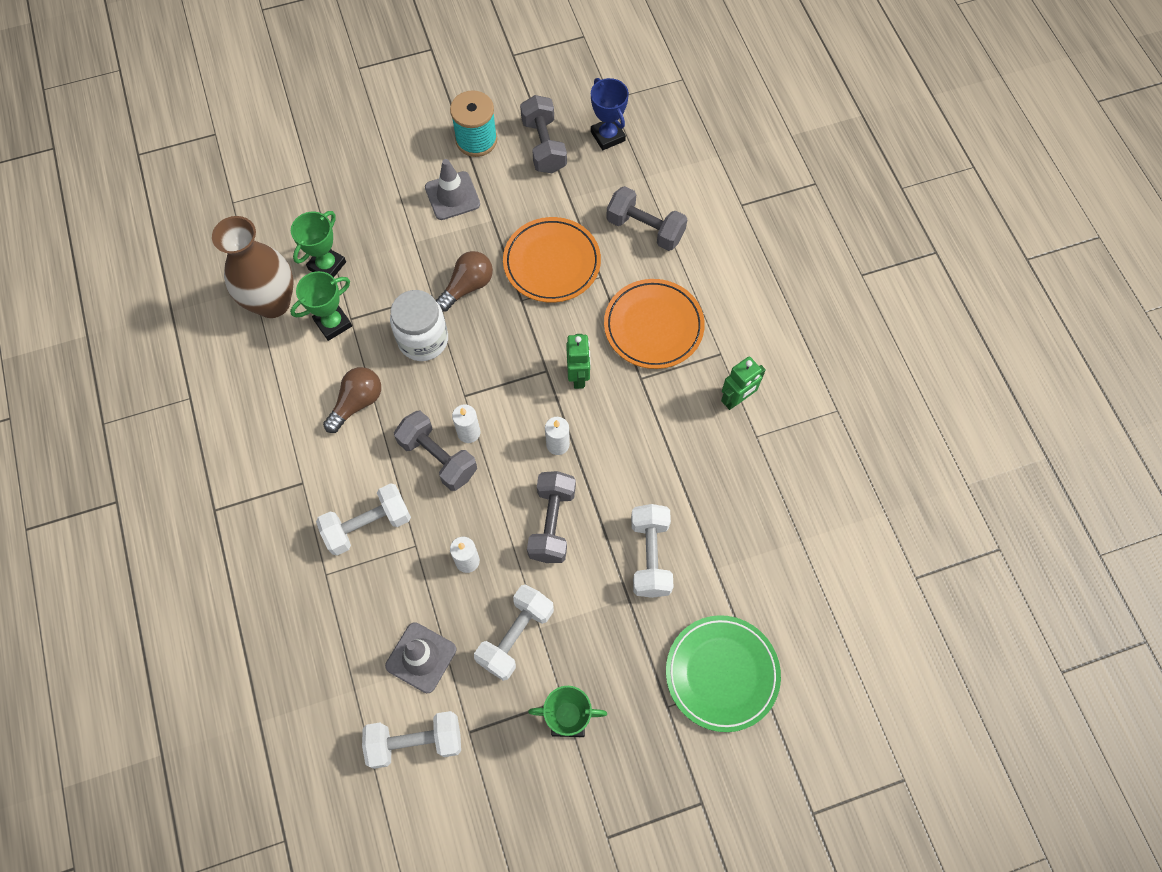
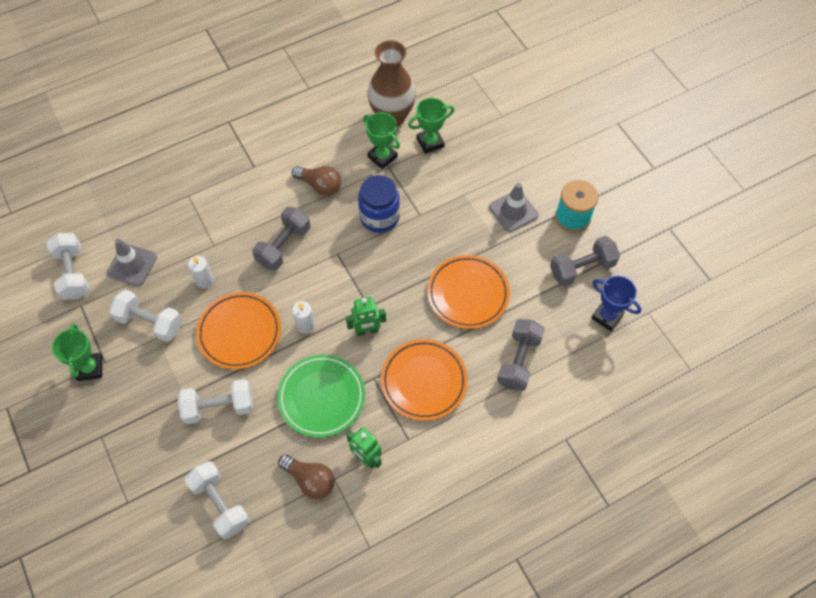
camera: 80 degrees right, 5 degrees down
(327, 265) = (430, 142): green trophy -> green trophy turned 45 degrees counterclockwise
(368, 525) = (226, 212): white dumbbell -> white dumbbell (220, 504)
(423, 340) = (379, 217): white jar -> blue jar
(467, 286) = (432, 237): brown light bulb -> brown light bulb (310, 480)
(468, 432) = (307, 262): white candle -> none
(552, 523) = (239, 332): grey dumbbell -> orange plate
(608, 136) = (607, 316): blue trophy -> blue trophy turned 75 degrees clockwise
(722, 674) = (127, 474): green plate -> green plate (321, 397)

